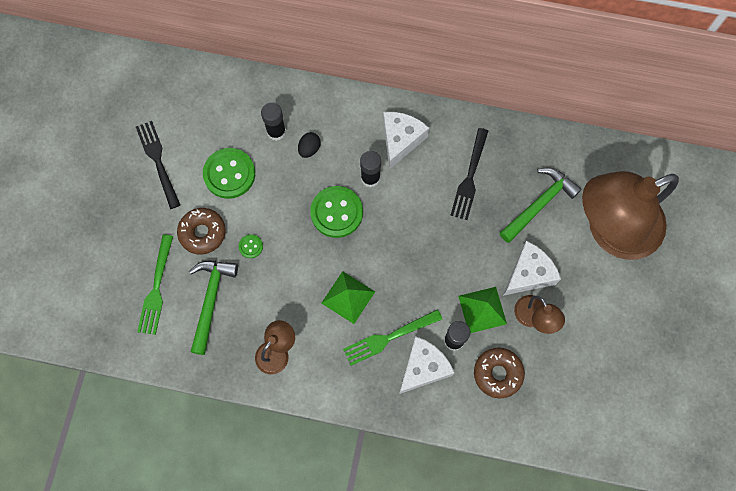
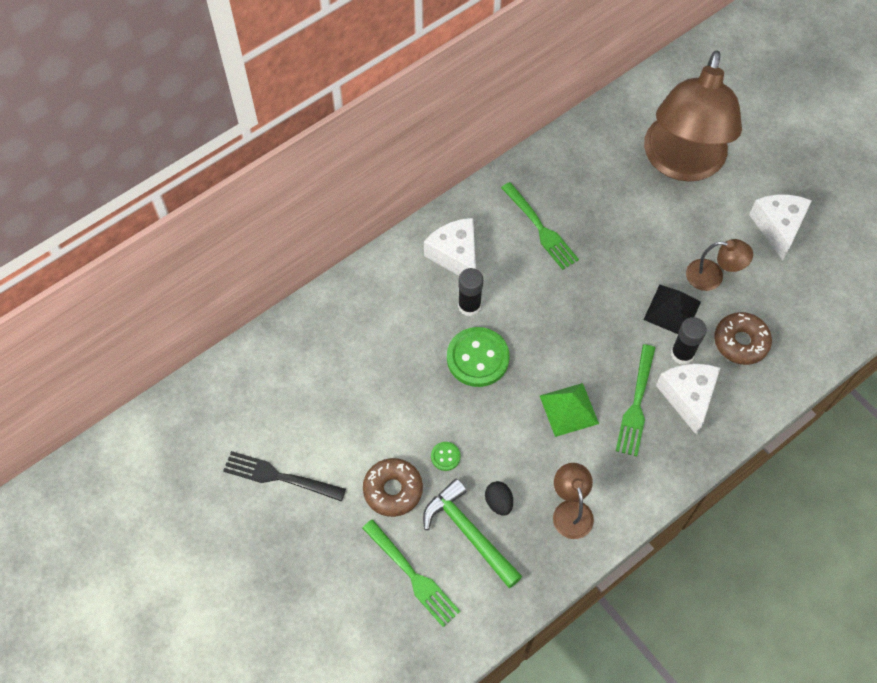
camera: 50 degrees left, 10 degrees down
(229, 174) = (354, 421): green button -> none
(276, 132) = (349, 349): black glue stick -> none
(309, 149) = (393, 334): black egg -> black egg (498, 502)
(470, 177) = (540, 228): black fork -> green fork
(482, 310) = (672, 310): green pyramid -> black pyramid
(528, 274) = (669, 251): white cheese -> white cheese (778, 227)
(539, 204) = (612, 196): green hammer -> none

